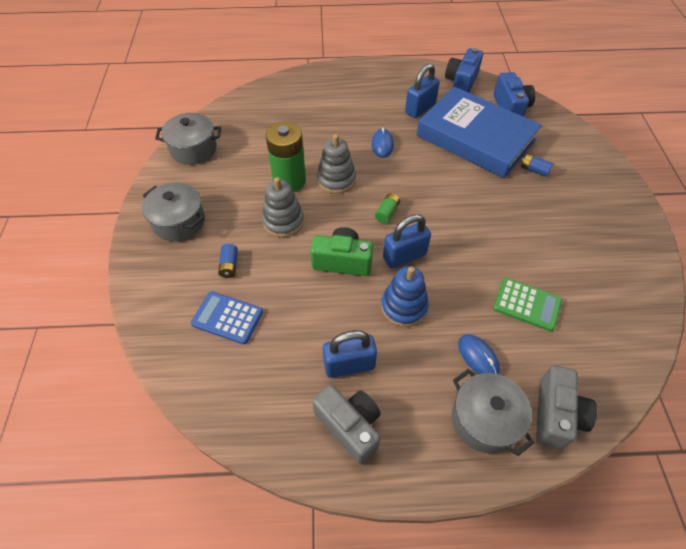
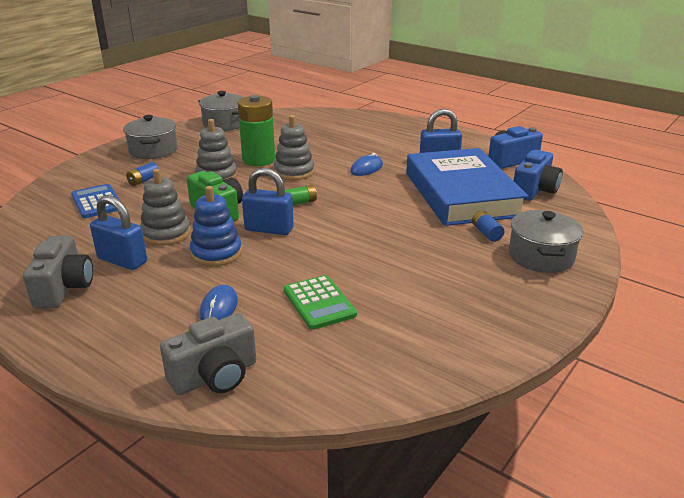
camera: 40 degrees right, 25 degrees down
(339, 313) = (166, 233): none -> grey stacking toy
(484, 420) = (155, 342): grey pot -> grey pot (541, 256)

